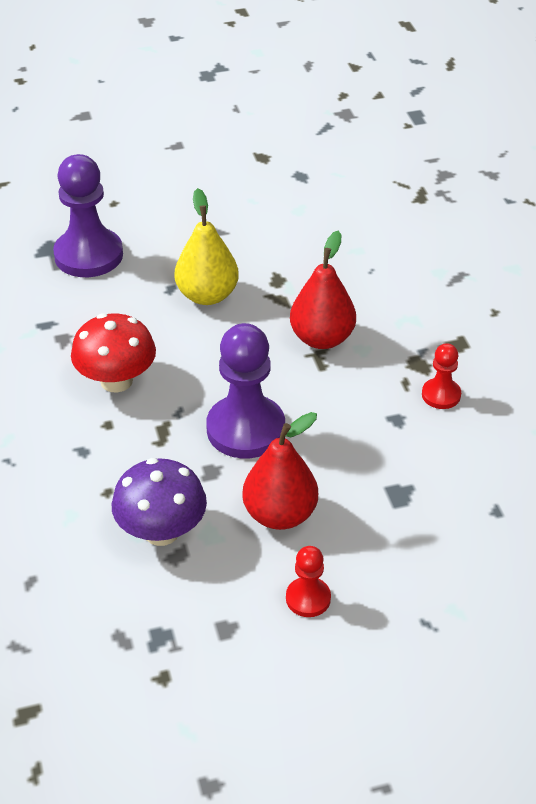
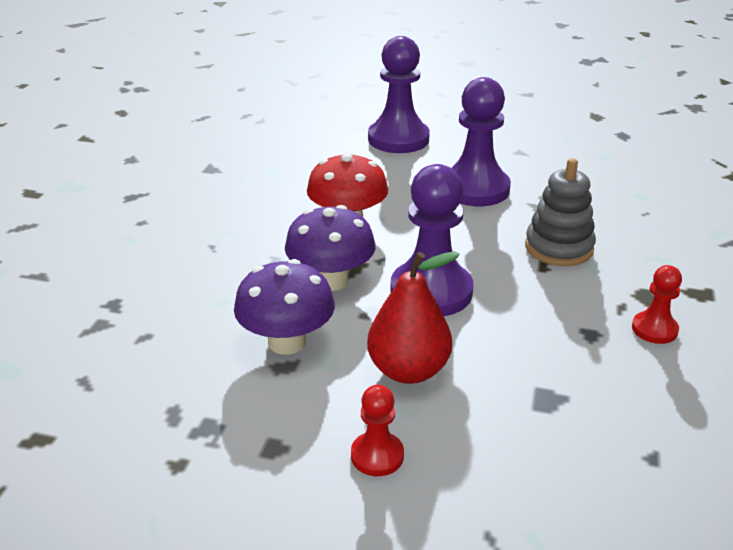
camera: 30 degrees right, 10 degrees down
(151, 453) = (331, 280): none -> purple mushroom
(207, 295) = (475, 189): yellow pear -> purple pawn
(322, 338) = (558, 248): red pear -> grey stacking toy

